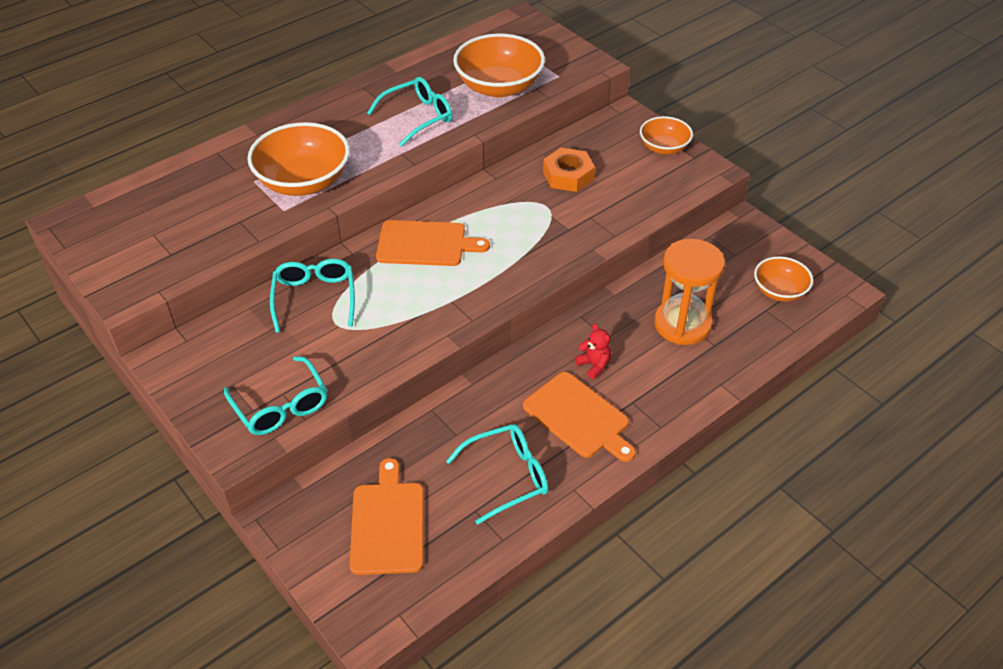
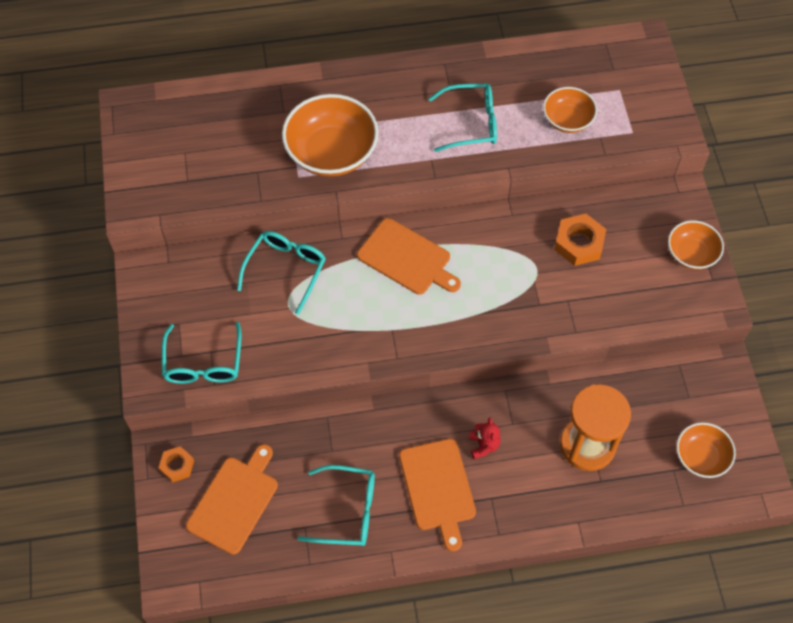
camera: 30 degrees right, 15 degrees up
(304, 522) = (177, 466): none -> orange nut
(499, 87) = (567, 120): orange bowl -> orange bowl, size x0.58

